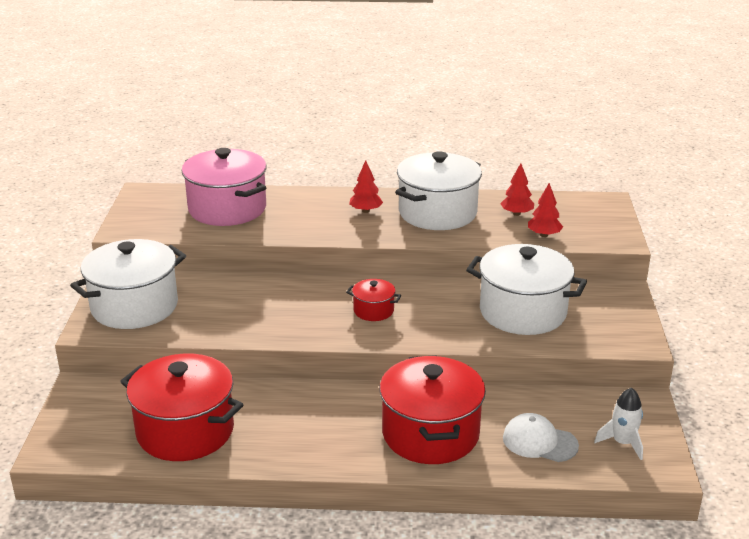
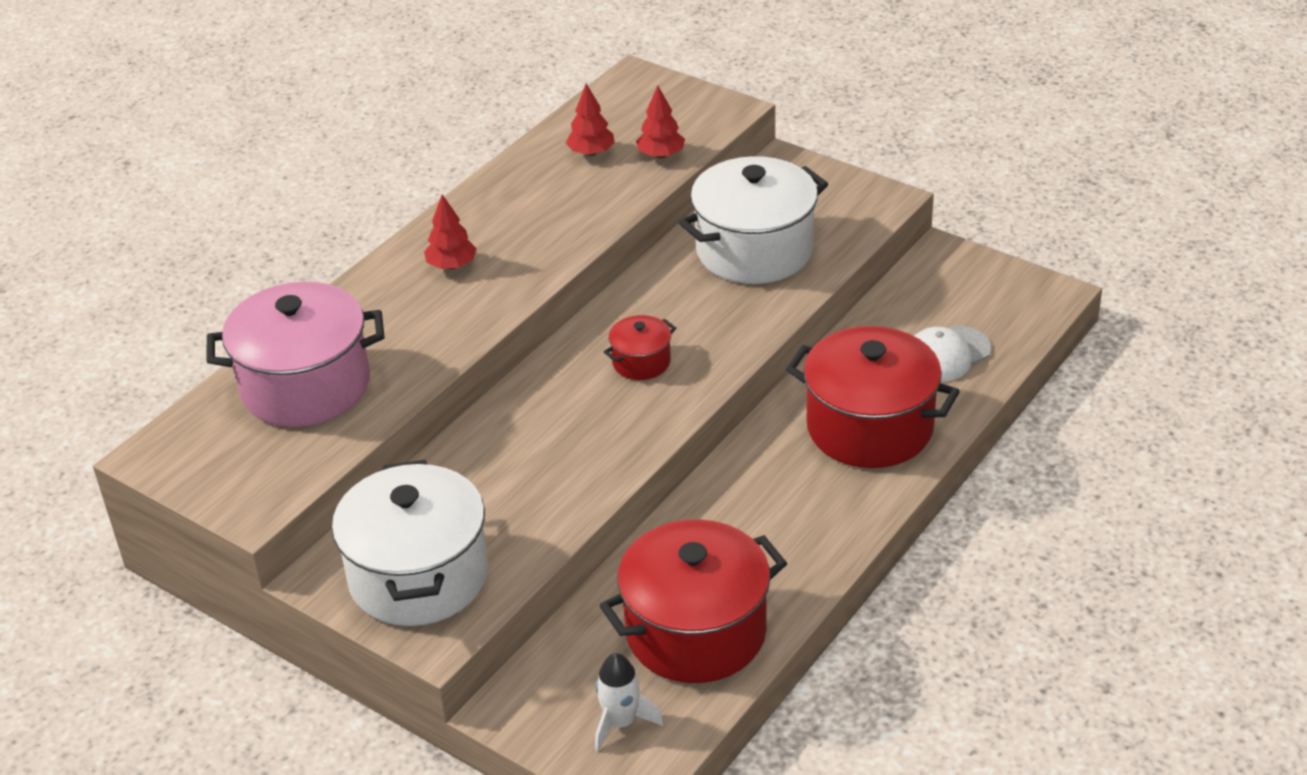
camera: 55 degrees left, 10 degrees up
(437, 213) = (522, 210): white pot -> none
(622, 443) = (993, 300): white rocket -> white rocket (621, 722)

